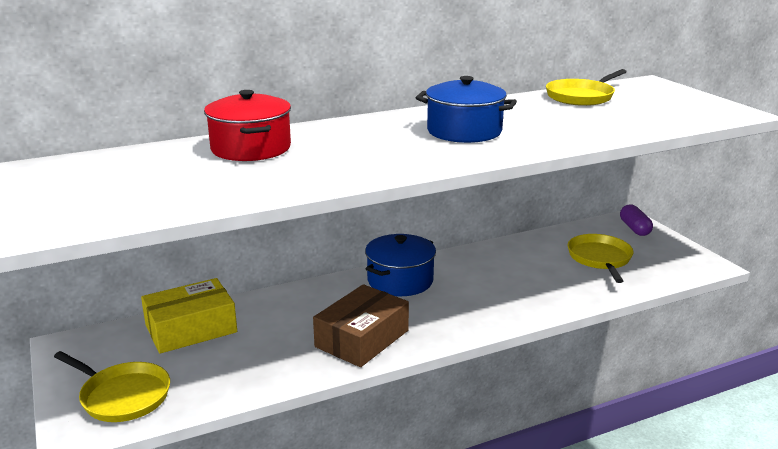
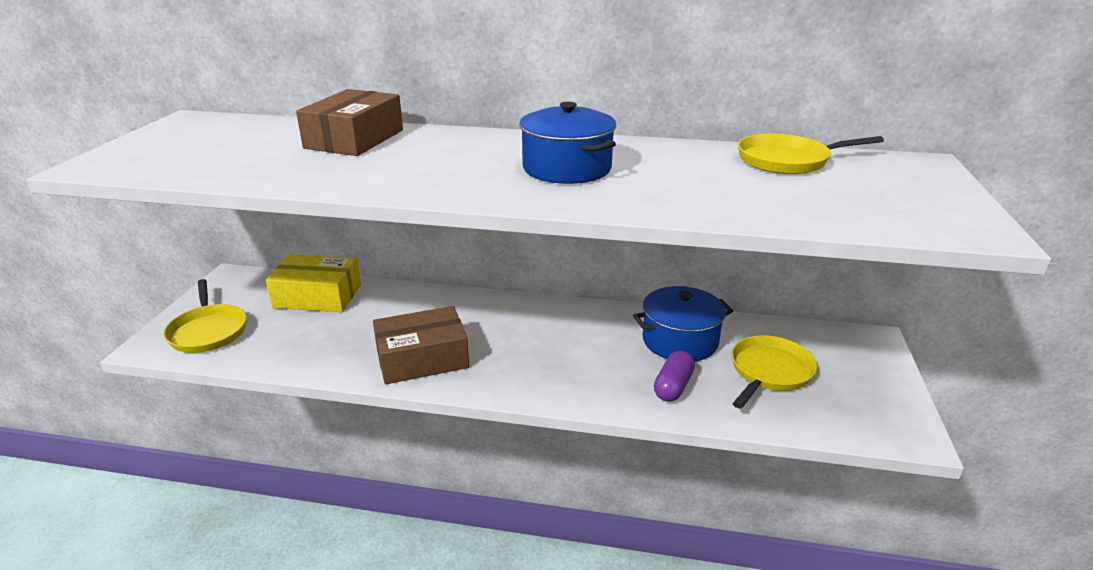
camera: 35 degrees right, 5 degrees up
(251, 148) = (355, 139): red pot -> brown box
(400, 281) = (527, 317): blue pot -> blue pot (680, 341)
(634, 228) = (865, 352): purple capsule -> purple capsule (673, 386)

